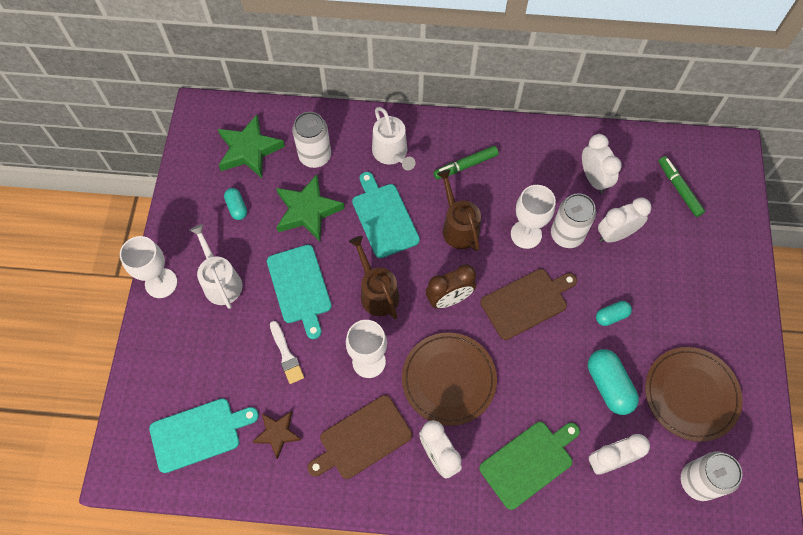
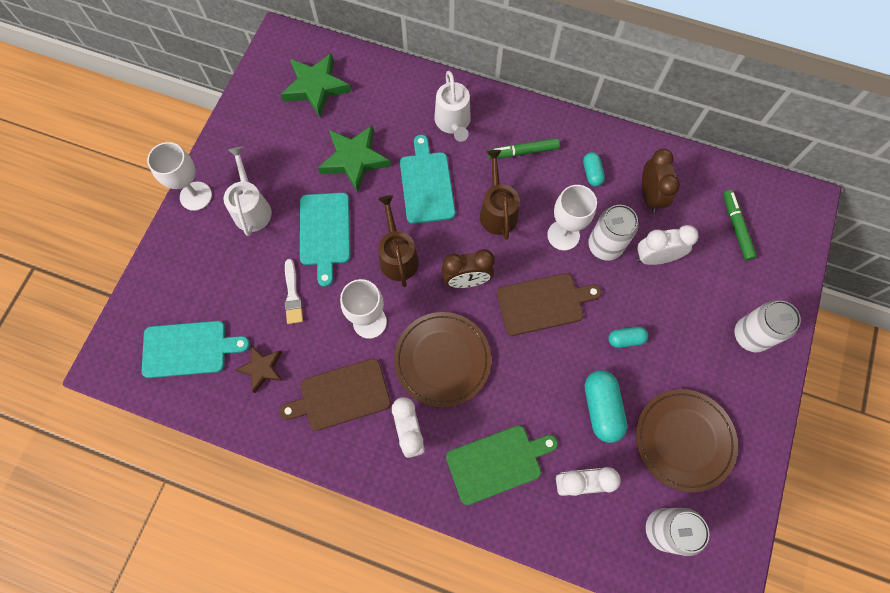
camera: 15 degrees right, 5 degrees up
(237, 207) = (288, 140): turquoise capsule -> turquoise capsule (592, 173)
(315, 156) = (377, 108): white can -> white can (750, 335)
(593, 179) = (650, 196): white clock -> brown clock

